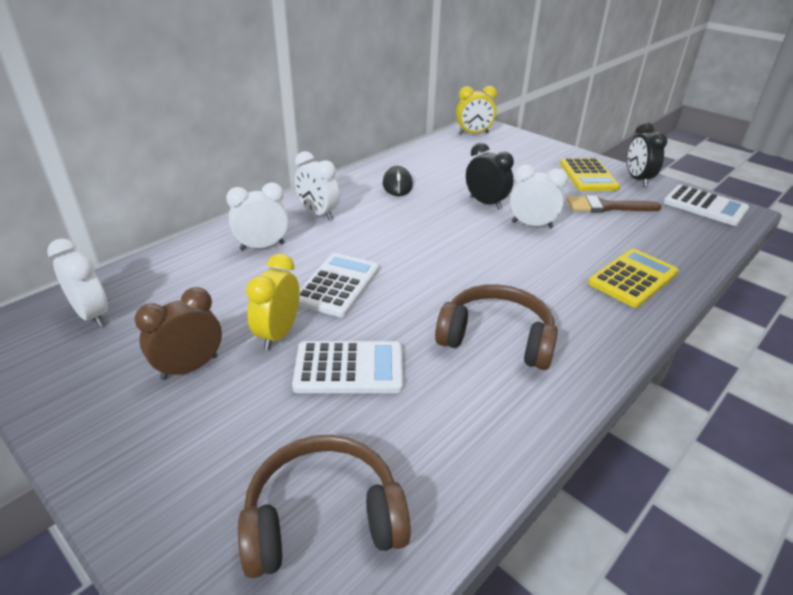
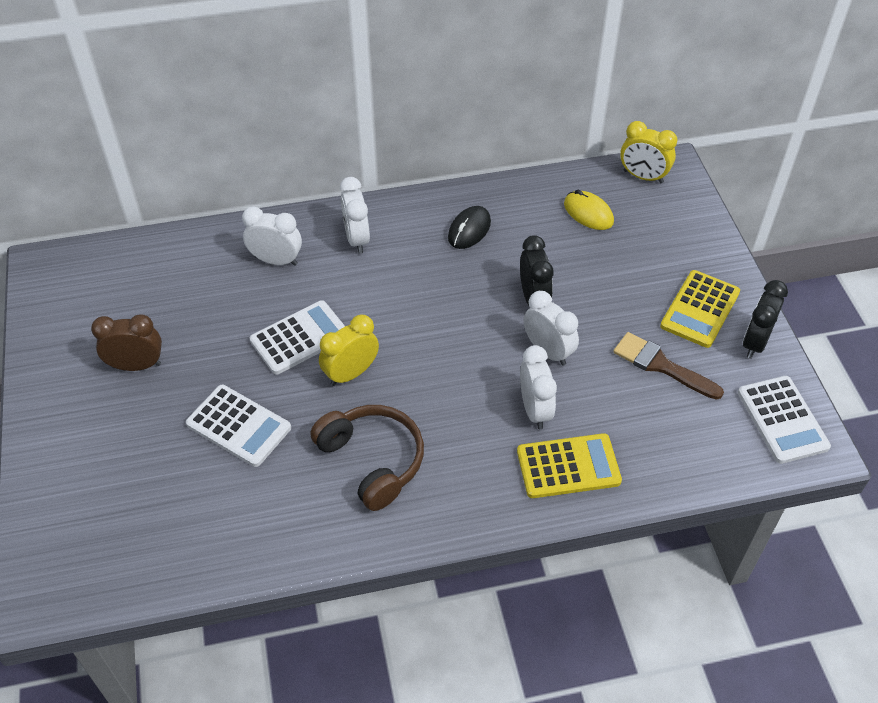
camera: 35 degrees right, 15 degrees up
(92, 315) = (106, 279): white clock -> white clock (535, 410)
(278, 334) = (216, 366): yellow clock -> yellow clock (351, 373)
(323, 518) = (132, 528): brown headphones -> none
(464, 156) = (588, 213): none -> yellow mouse

